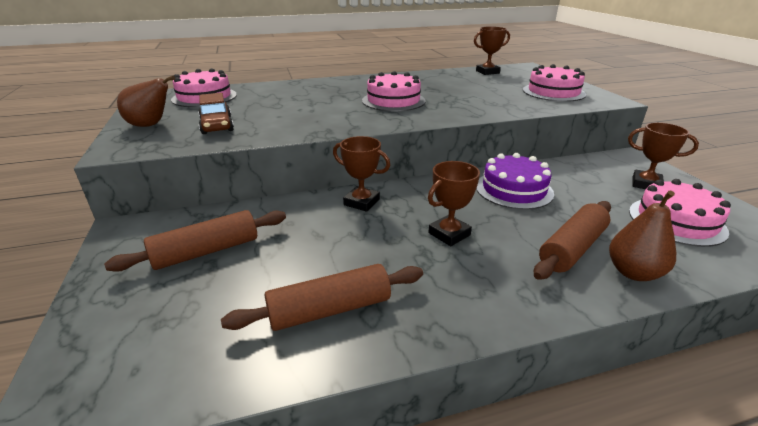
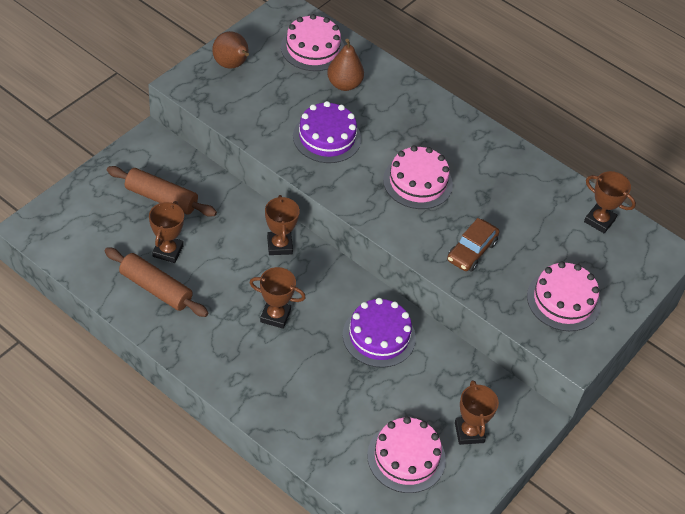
camera: 50 degrees right, 20 degrees up
(217, 125) = (263, 102): brown car -> brown car (471, 251)
(284, 276) = (168, 251): none -> brown trophy
(300, 114) = (327, 137): none -> purple cake
(572, 248) = (309, 393): brown rolling pin -> none
(633, 272) = (303, 433): brown pear -> brown pear (344, 84)

